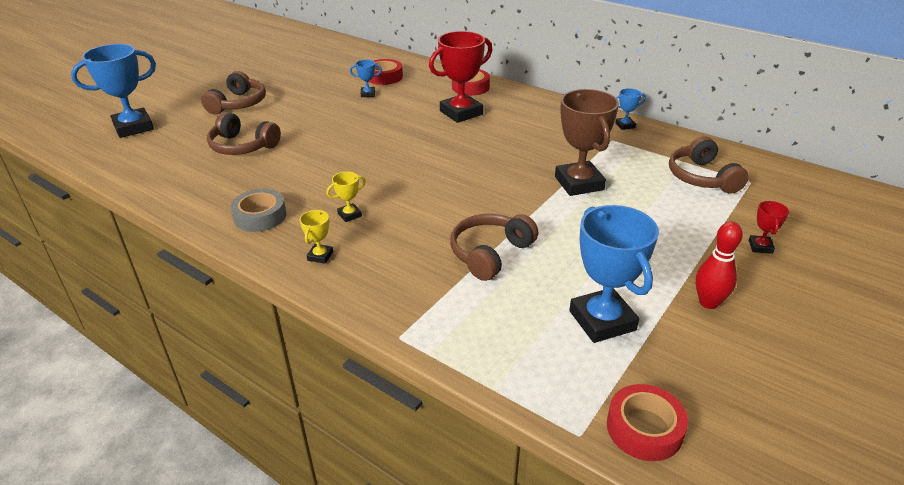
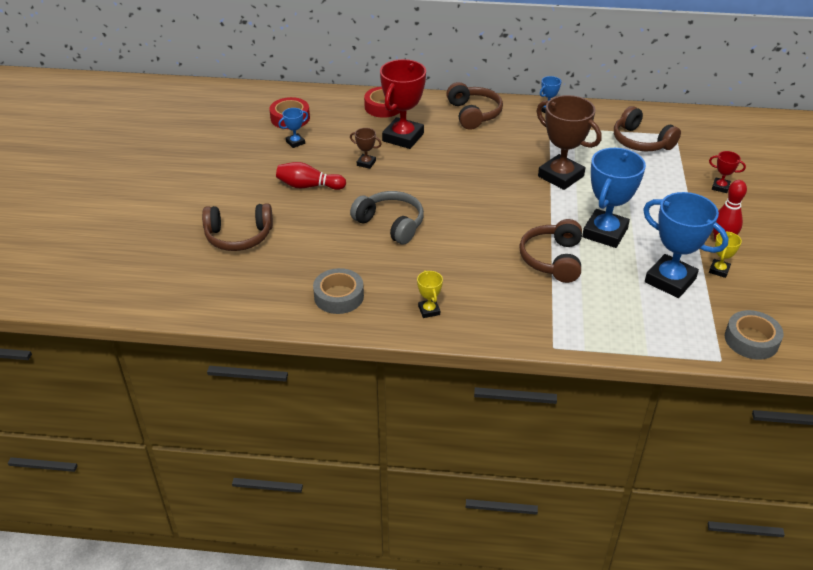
camera: 30 degrees left, 5 degrees up
(133, 127) = (95, 254): blue trophy -> blue trophy (605, 233)
(238, 104) = (176, 192): brown headphones -> brown headphones (473, 114)
(340, 127) = (308, 186): none -> red bowling pin
(349, 215) = (413, 267): yellow trophy -> yellow trophy (719, 270)
(372, 174) = (390, 224): none -> grey headphones
(406, 123) = (366, 163): none -> brown trophy
(644, 428) = (751, 340): red tape -> grey tape
(760, 247) = (720, 187): red trophy -> red trophy turned 45 degrees counterclockwise

